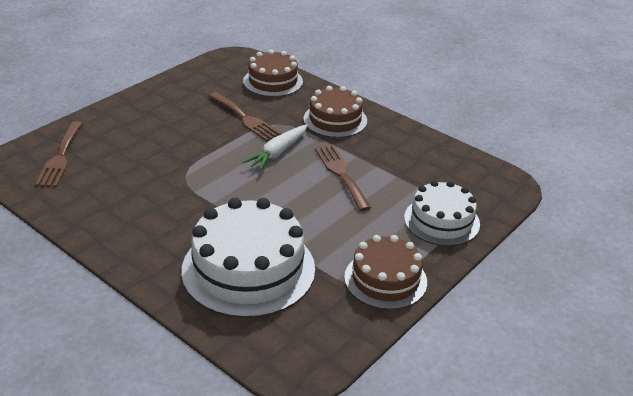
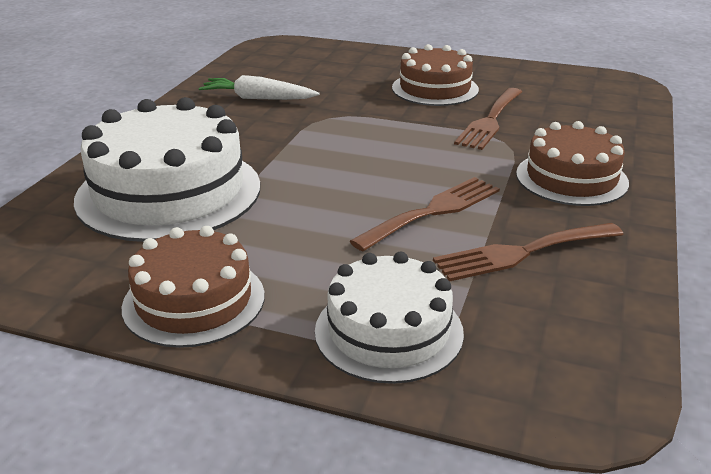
camera: 70 degrees right, 5 degrees down
(60, 157) = (305, 59): brown fork -> brown fork (521, 253)
(273, 81) = (605, 117): brown cake -> brown cake (435, 89)
(278, 153) = (435, 157): white carrot -> white carrot (258, 98)

